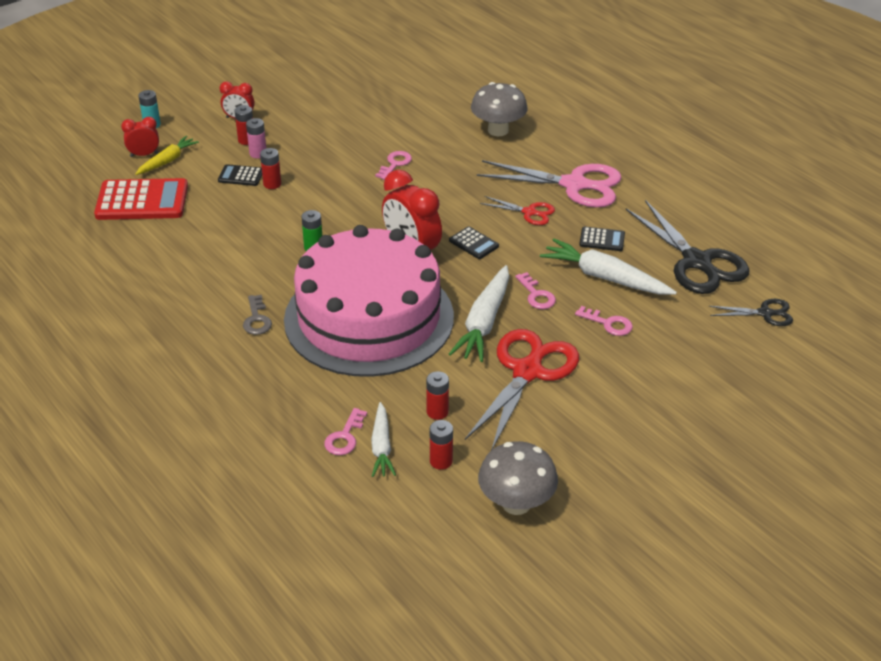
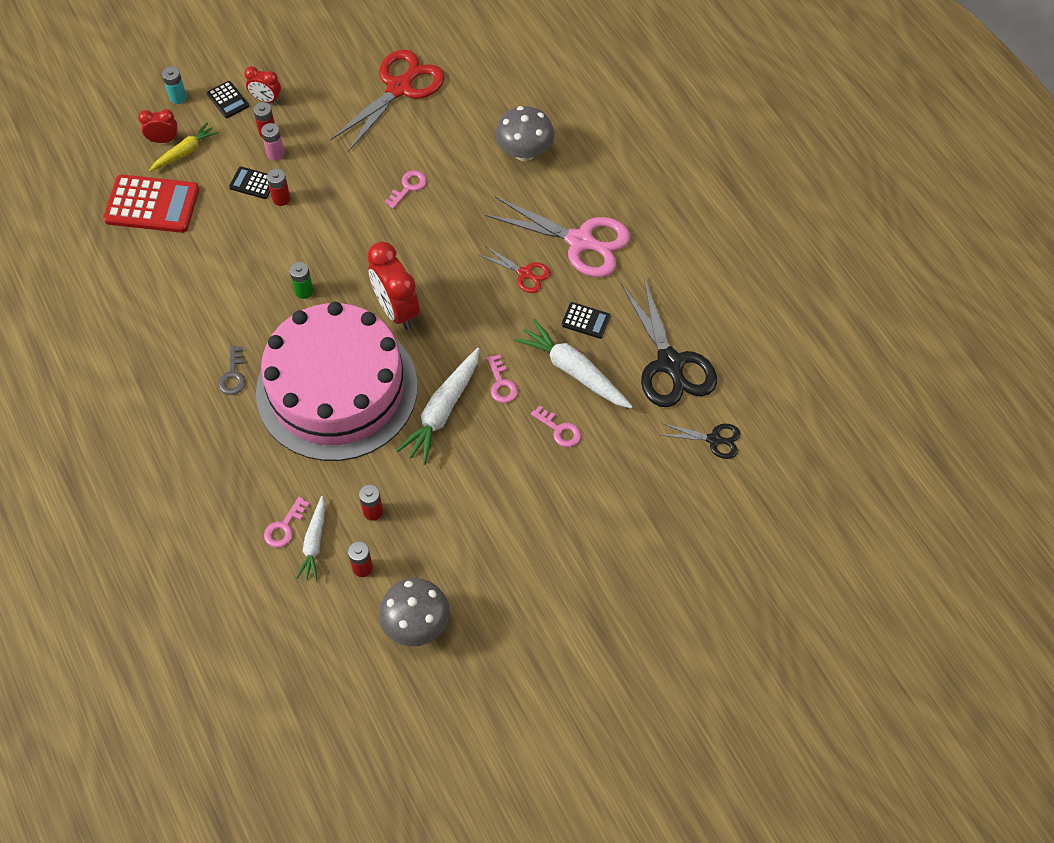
camera: 10 degrees right, 20 degrees up
(473, 243) = (459, 308): black calculator -> black calculator (228, 100)
(528, 371) = (467, 476): red scissors -> red scissors (400, 87)

